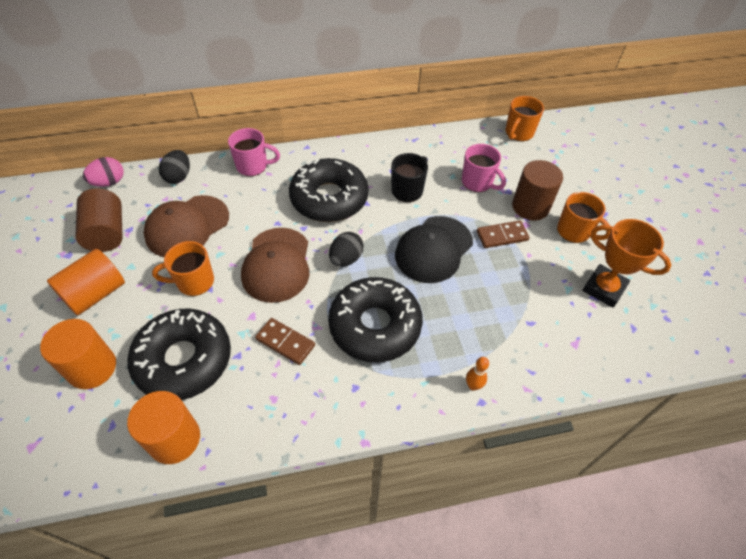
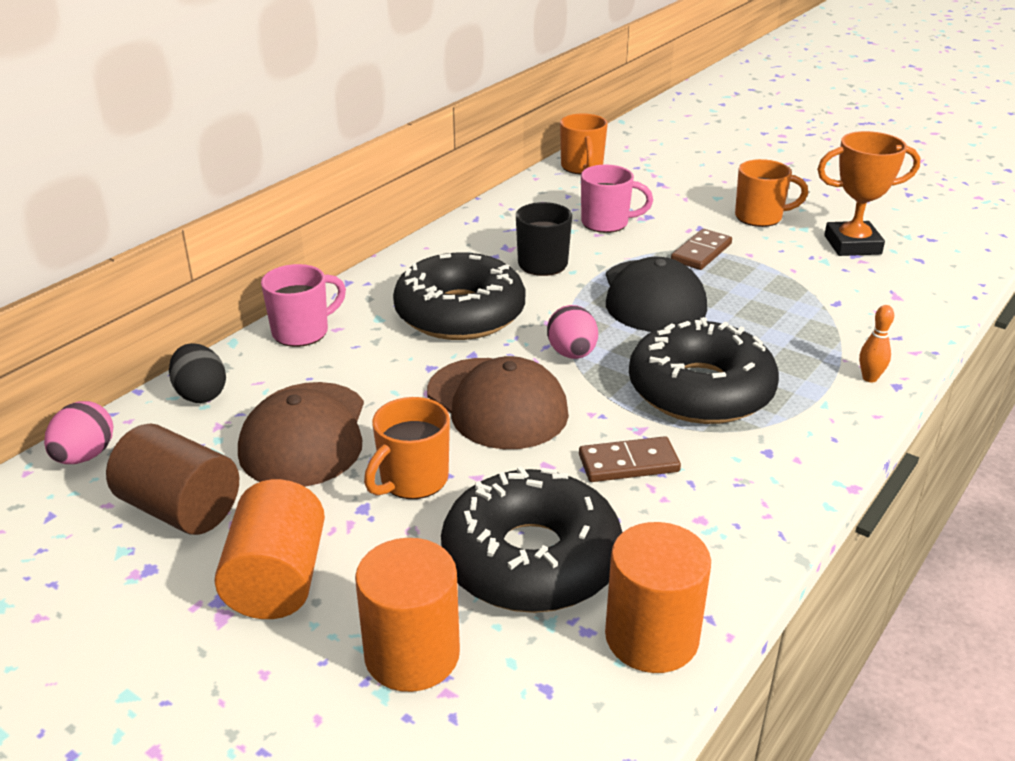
camera: 40 degrees left, 20 degrees down
(346, 259) = (572, 354): black egg -> pink egg
(530, 207) = (690, 218): brown cylinder -> none

